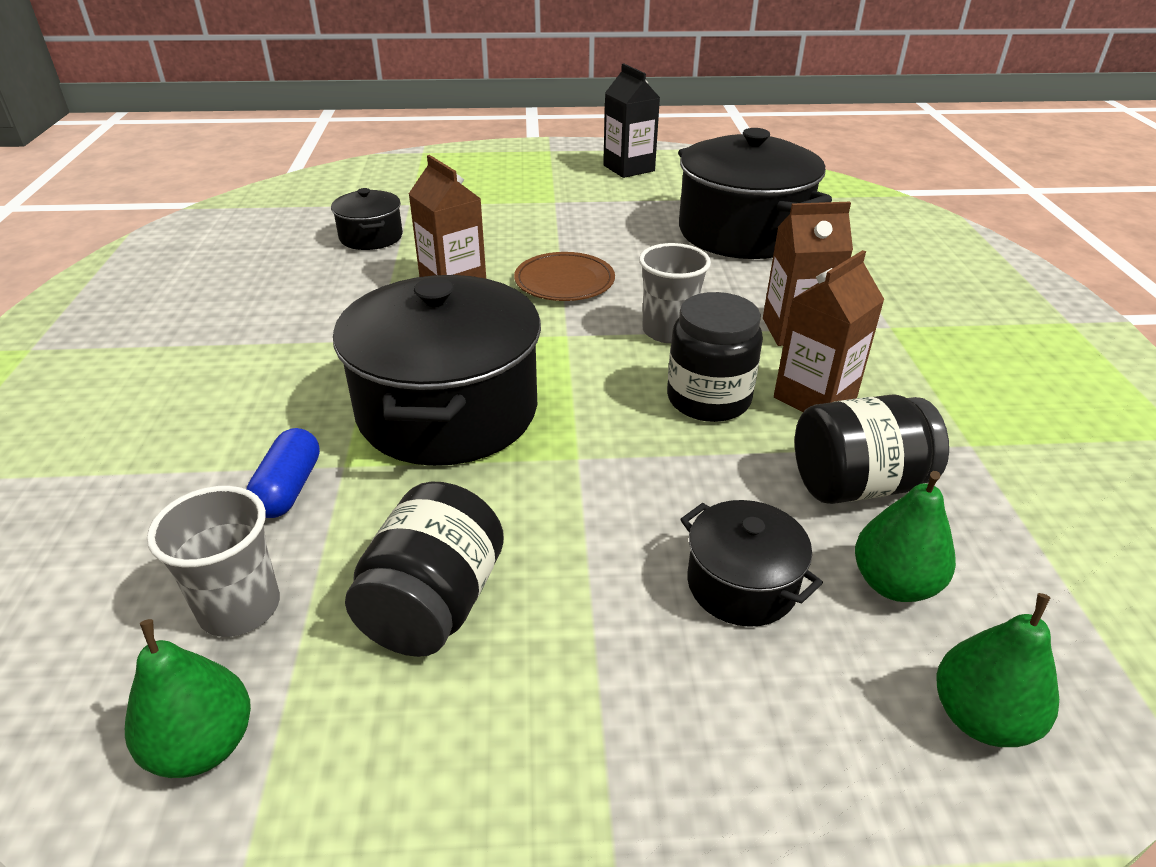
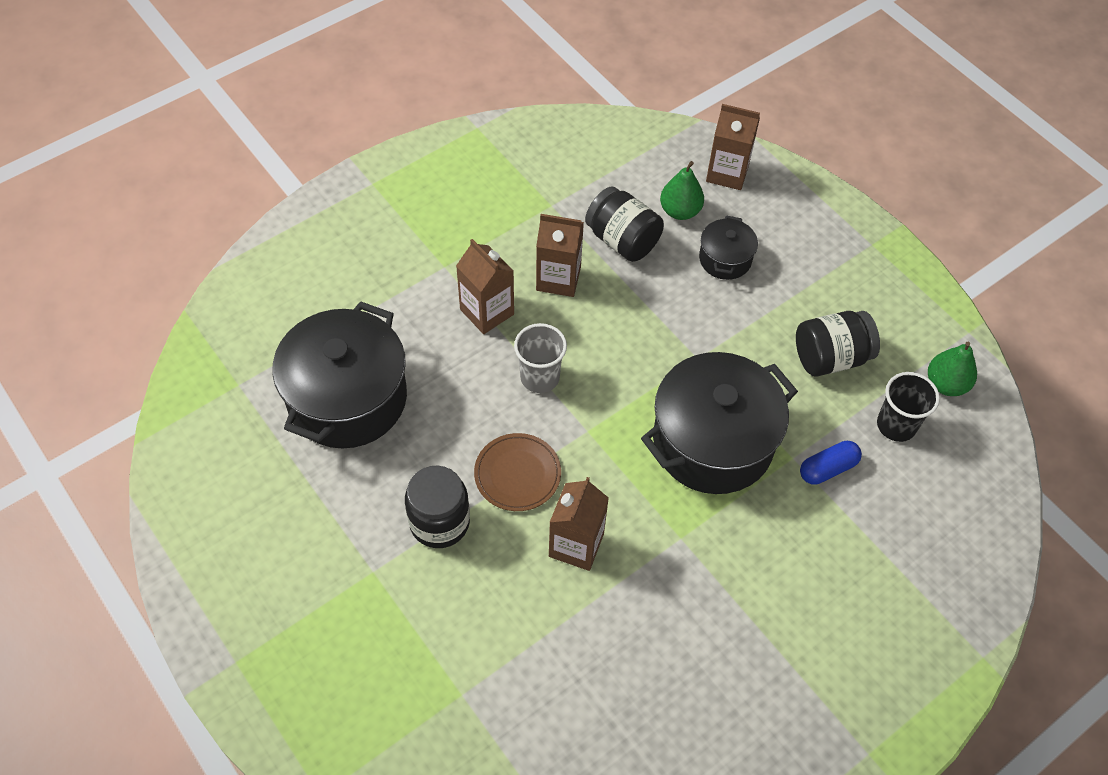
camera: 125 degrees left, 20 degrees up
(240, 608) = (896, 425): grey cup -> black cup
(371, 237) = (548, 670): black pot -> none
(628, 168) = (247, 555): black carton -> none
(708, 399) = (599, 325): black jar -> black jar (439, 522)
(980, 718) = (727, 173): green pear -> brown carton

